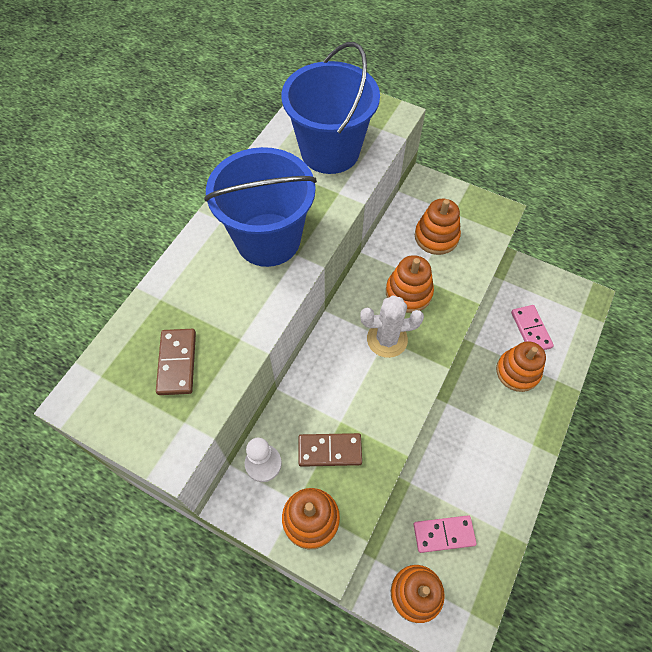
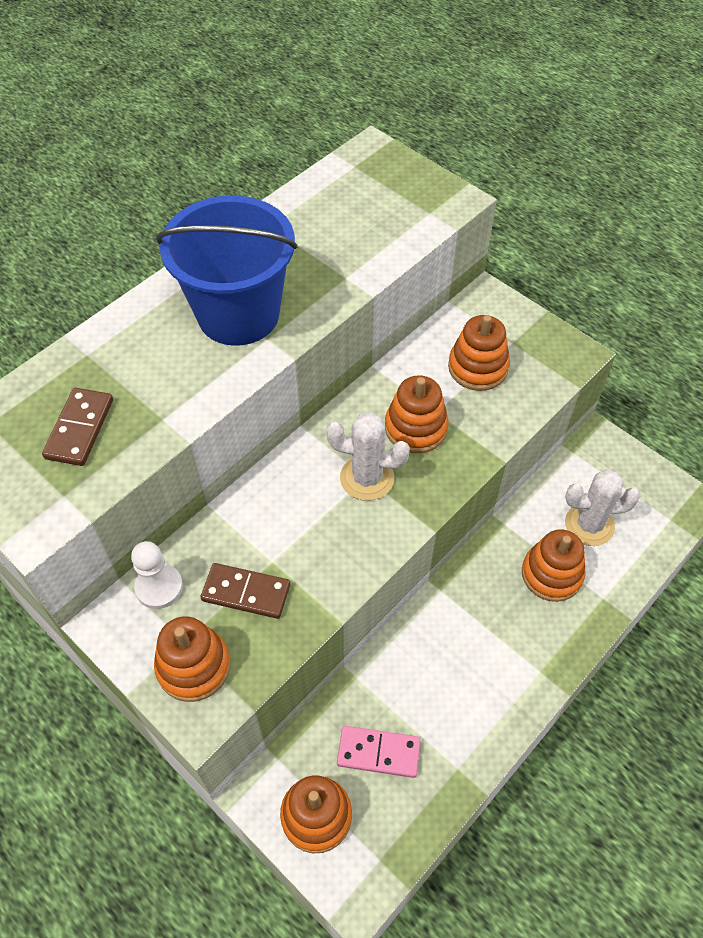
camera: 15 degrees right, 5 degrees down
(330, 151) = (353, 227): blue bucket -> none
(530, 330) = (589, 525): pink domino -> white cactus

